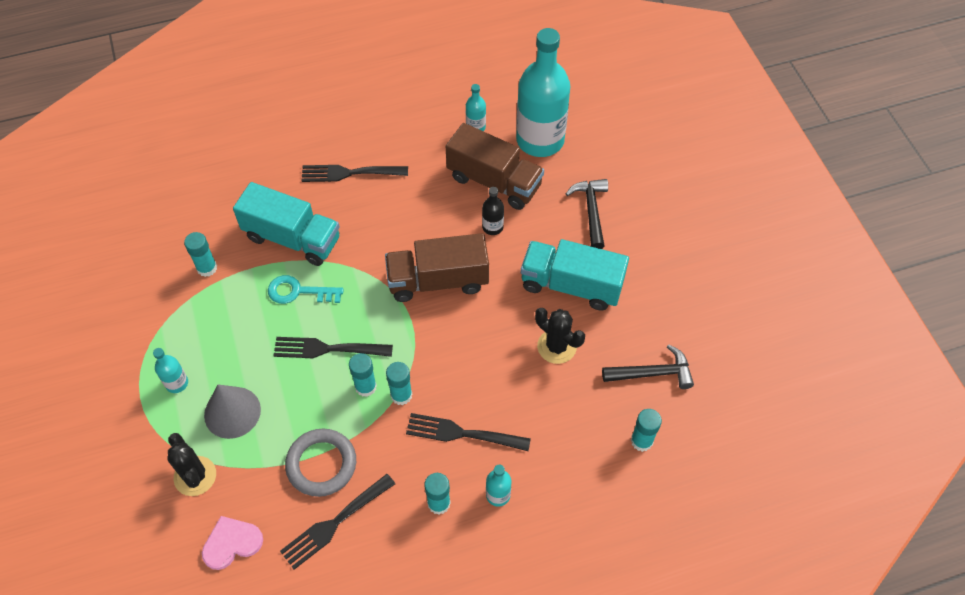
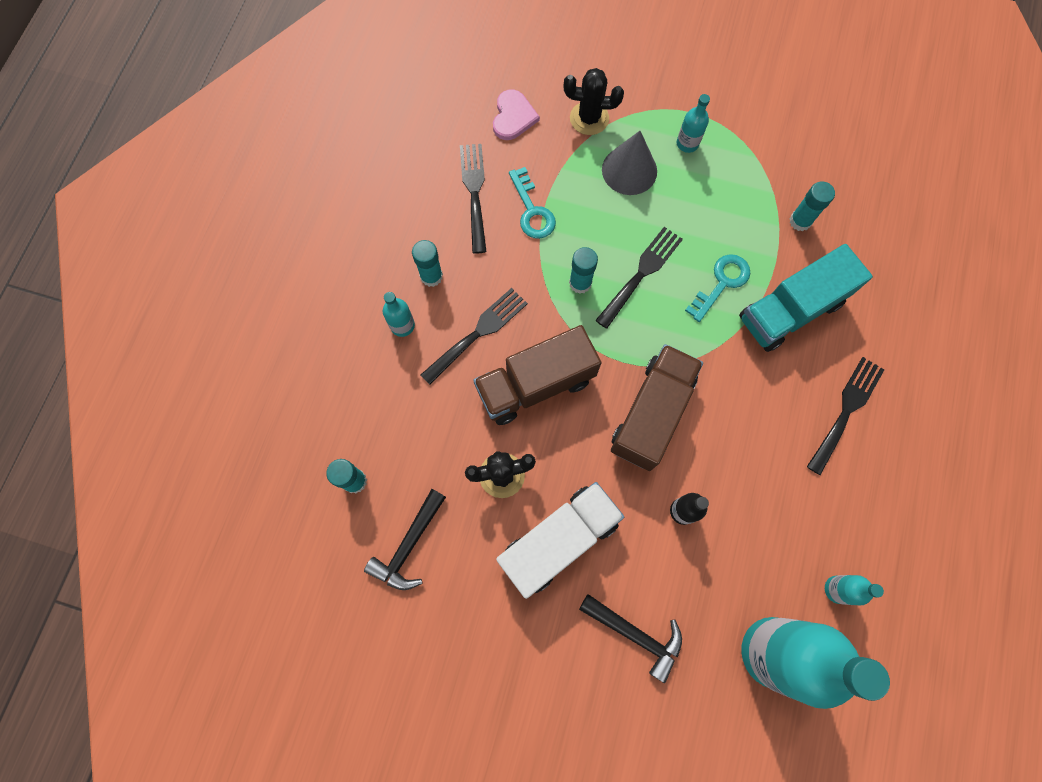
camera: 125 degrees right, 15 degrees up
(321, 464) = (532, 210): grey ring -> turquoise key
(401, 395) = (551, 307): turquoise glue stick -> none
(494, 181) = (743, 555): brown truck -> brown truck (535, 384)
(571, 285) = (558, 541): turquoise truck -> white truck

